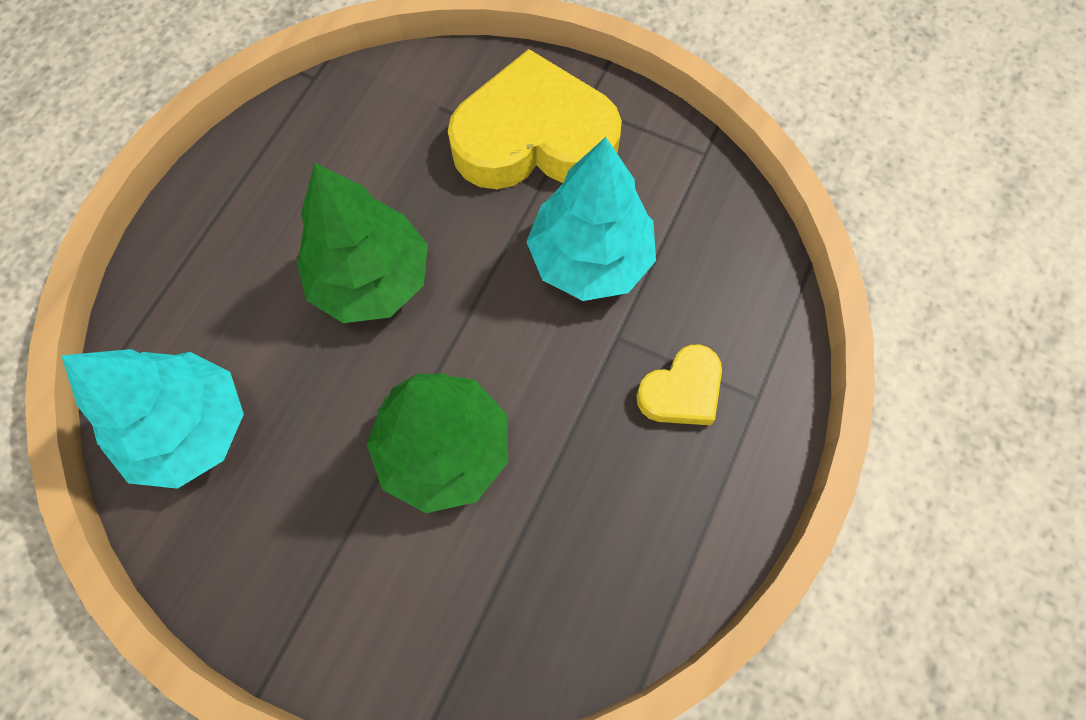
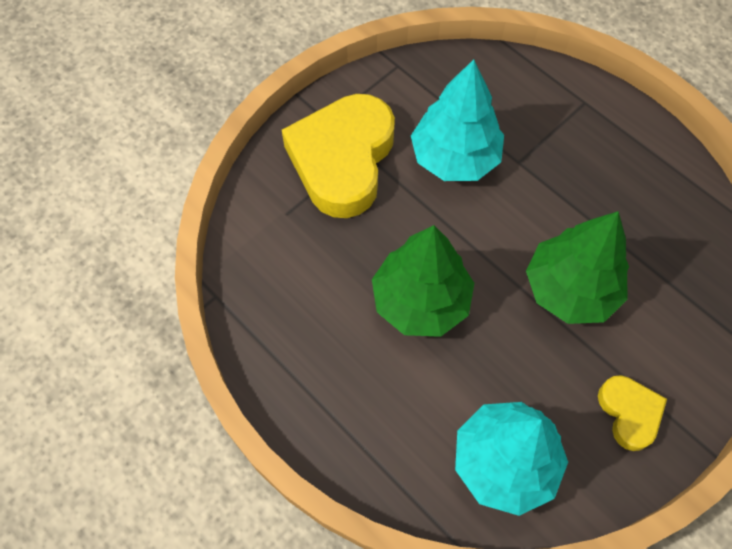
camera: 70 degrees left, 5 degrees down
(681, 391) = (568, 139): yellow heart -> yellow heart (629, 413)

